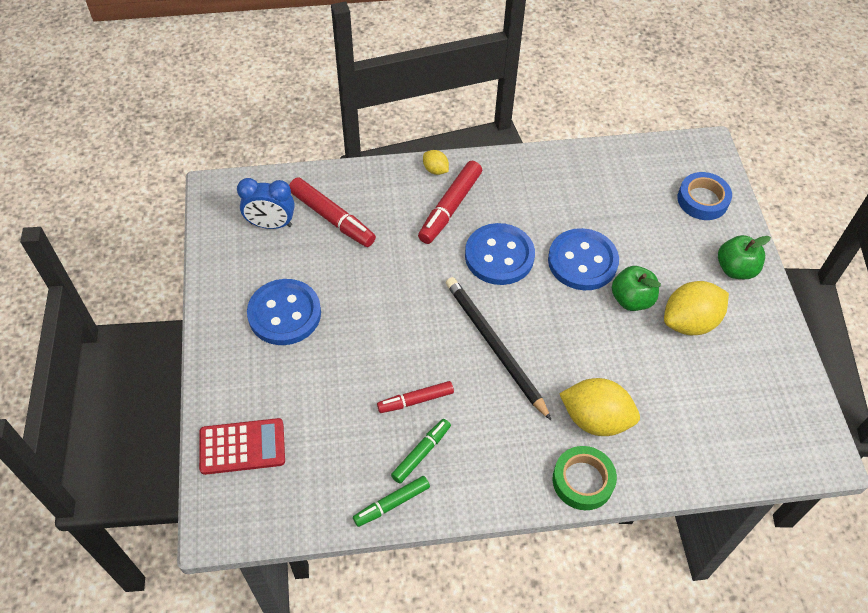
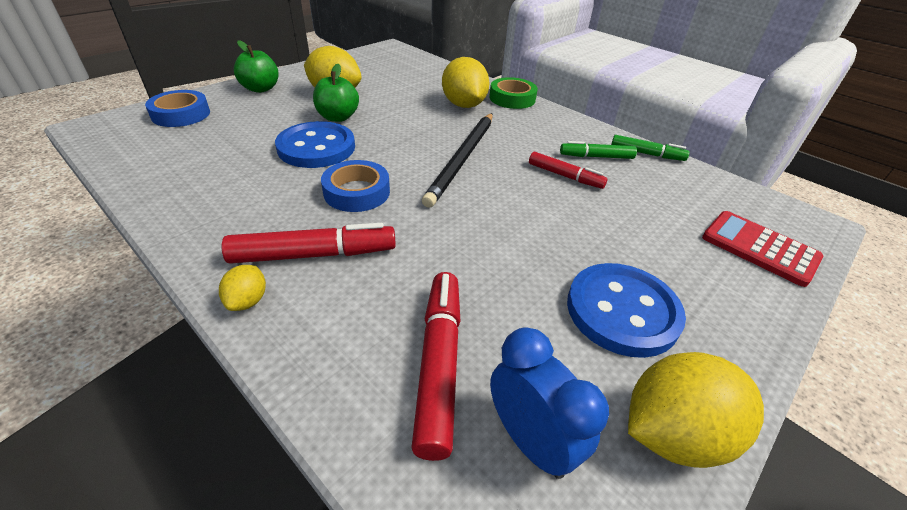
camera: 130 degrees left, 15 degrees down
(223, 273) = (673, 433): none -> yellow lemon
(499, 256) = (357, 192): blue button -> blue tape

